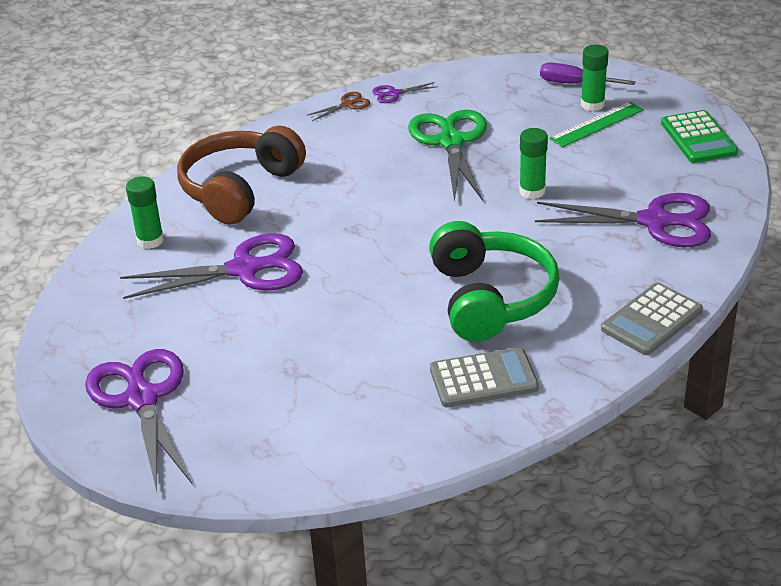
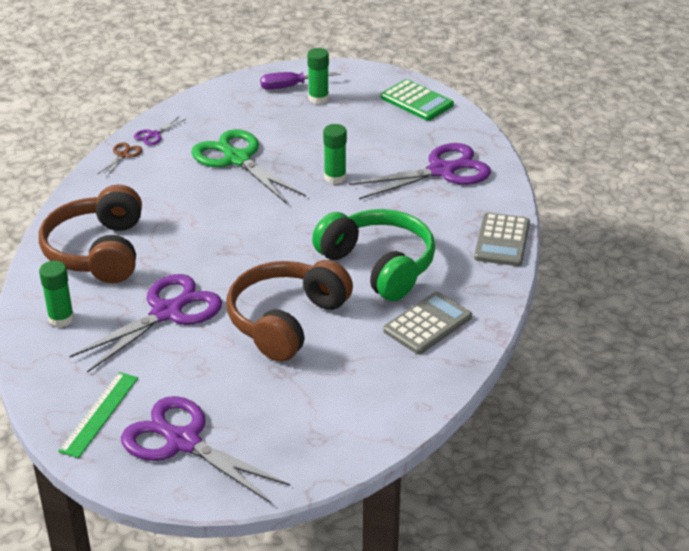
camera: 35 degrees left, 0 degrees up
(345, 320) = (286, 321): none -> brown headphones
(596, 124) = (335, 112): green ruler -> green ruler (99, 414)

